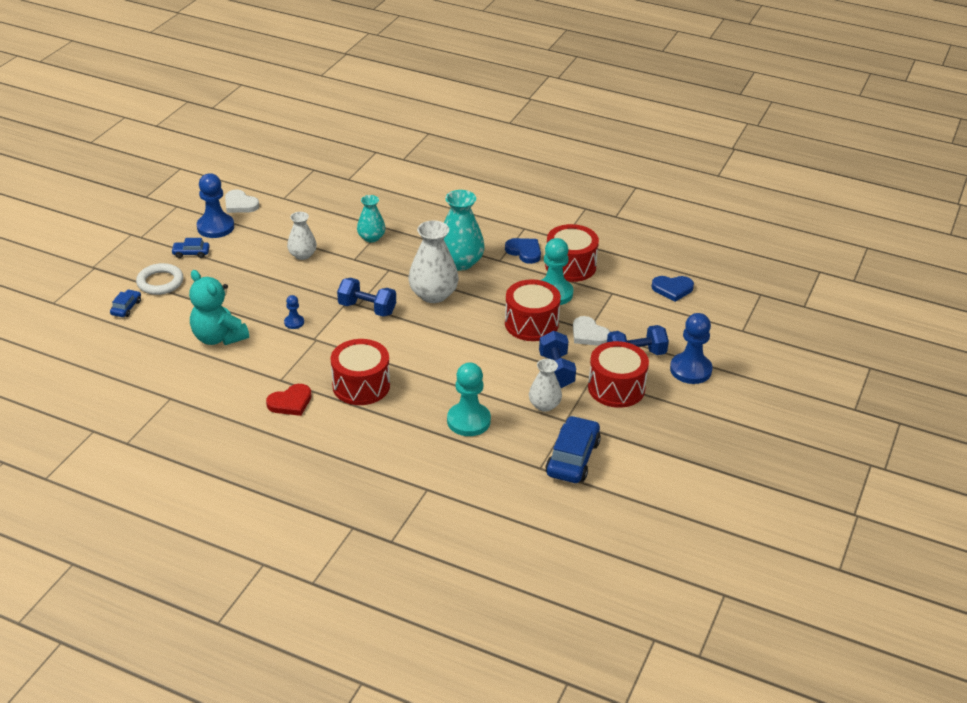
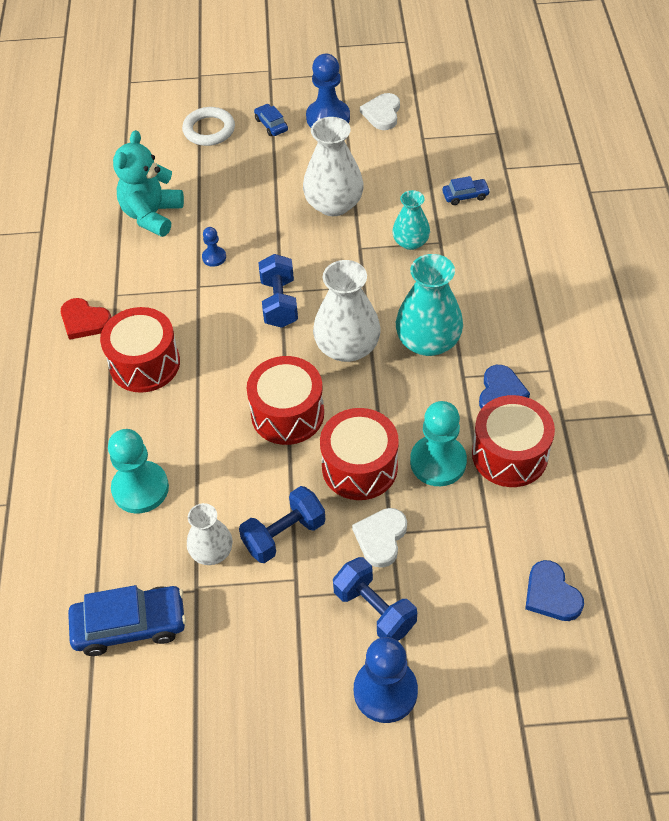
camera: 65 degrees right, 15 degrees up
(126, 308) = (154, 130): blue car -> blue car (465, 195)
(302, 255) = (334, 204): white vase -> white vase, size x1.65
(616, 388) = (291, 616): red drum -> red drum (287, 414)

